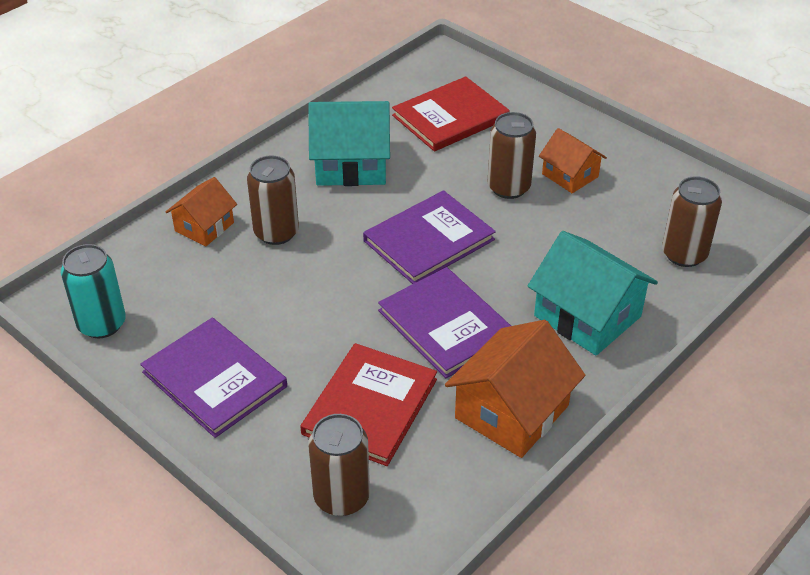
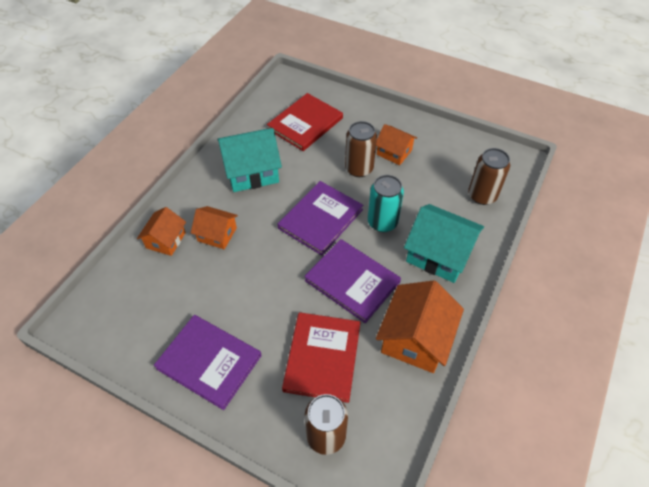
camera: 15 degrees left, 10 degrees up
(102, 324) = (114, 335): turquoise can -> turquoise can (382, 222)
(276, 232) = (217, 234): brown can -> orange house

